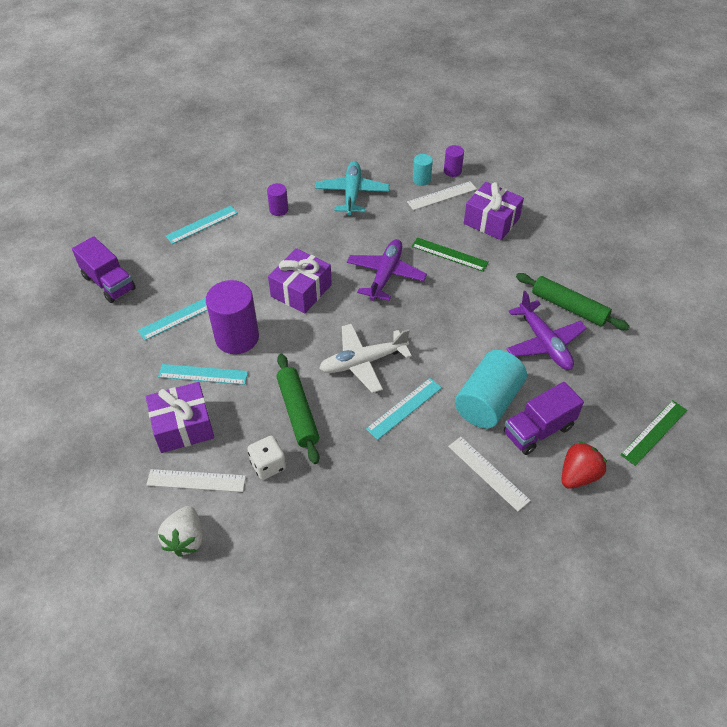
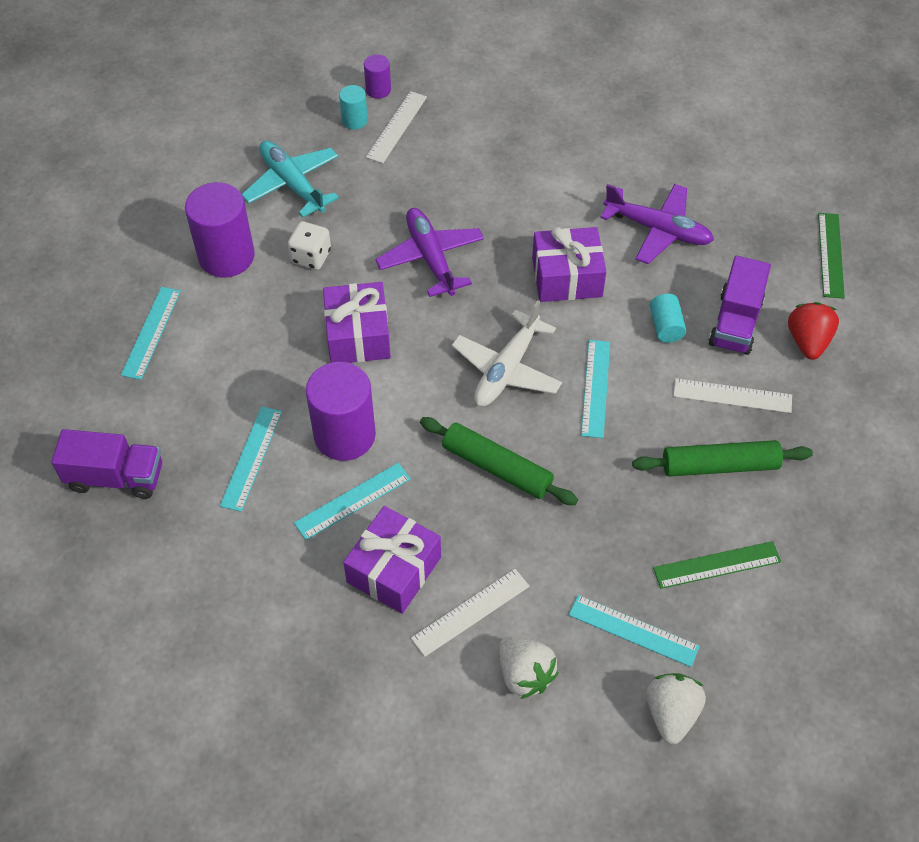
camera: 40 degrees left, 5 degrees up
(241, 634) = (671, 713): none -> white strawberry
(268, 465) = (525, 542): white dice -> white dice (311, 257)
(273, 565) = (633, 630): none -> turquoise ruler
(279, 210) = (226, 256): purple cylinder -> purple cylinder, size x2.02
(449, 254) = (473, 192): green ruler -> green ruler (717, 565)
(488, 402) = (665, 326): turquoise cylinder -> turquoise cylinder, size x0.50
(491, 221) = (479, 126): purple gift -> purple gift (567, 277)
(569, 307) = (645, 177): green rolling pin -> green rolling pin (720, 466)

